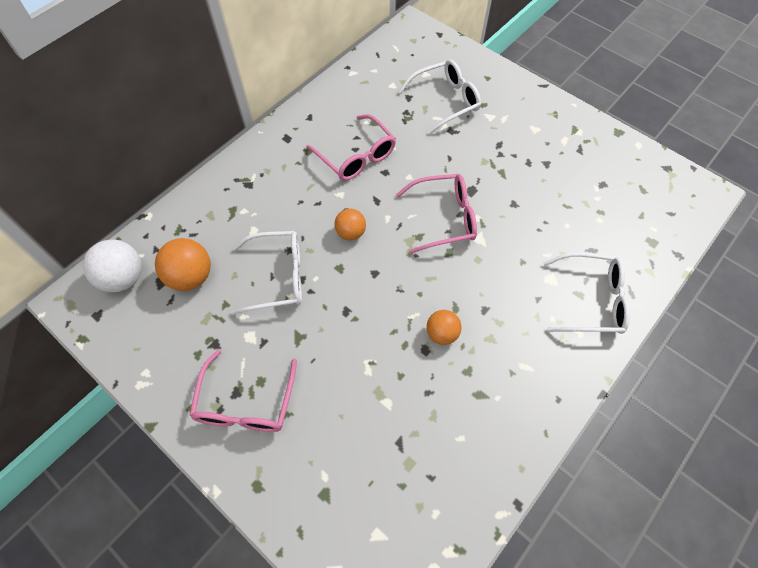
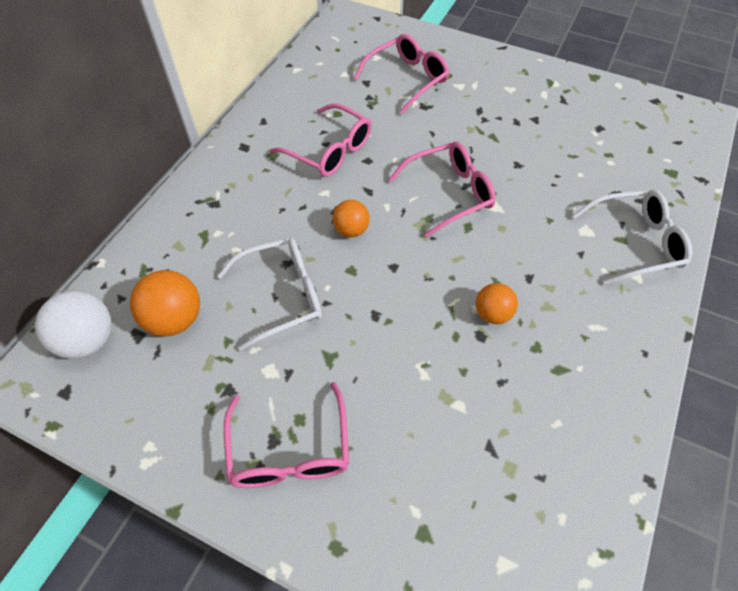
camera: 15 degrees left, 5 degrees down
(445, 101) = (407, 79): white glasses -> pink glasses

